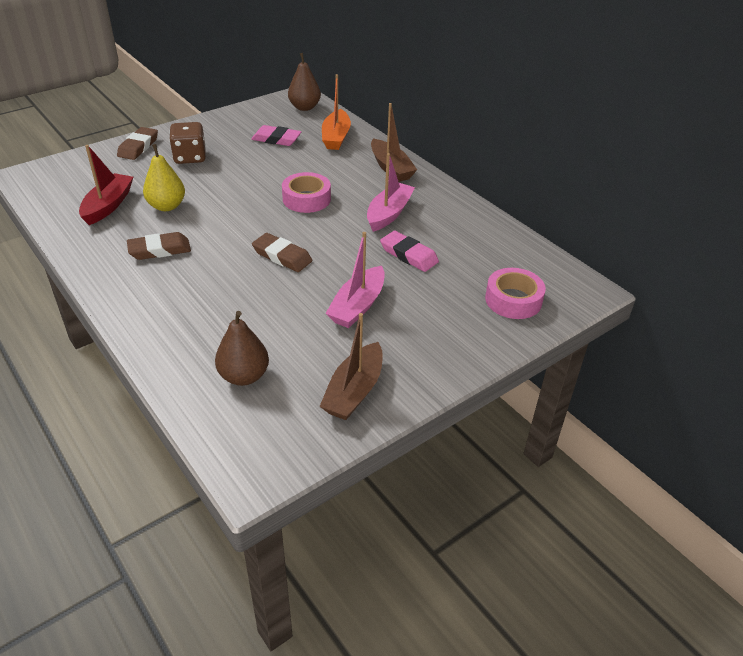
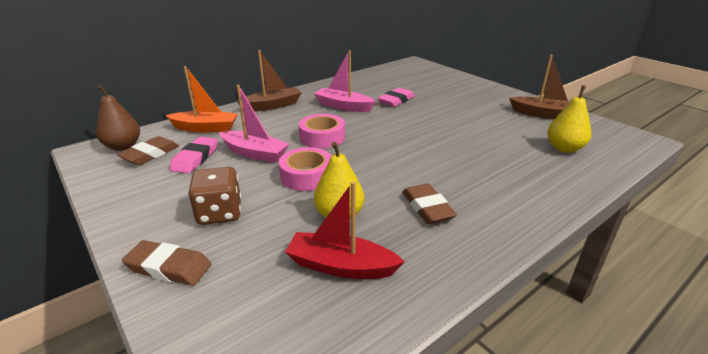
camera: 90 degrees left, 10 degrees down
(244, 376) = (564, 148): brown pear -> yellow pear
(282, 256) = (414, 143): brown eraser -> brown eraser (150, 154)
(357, 306) = (462, 115): pink boat -> pink boat (255, 153)
(513, 300) = (432, 77): pink tape -> pink tape (307, 176)

